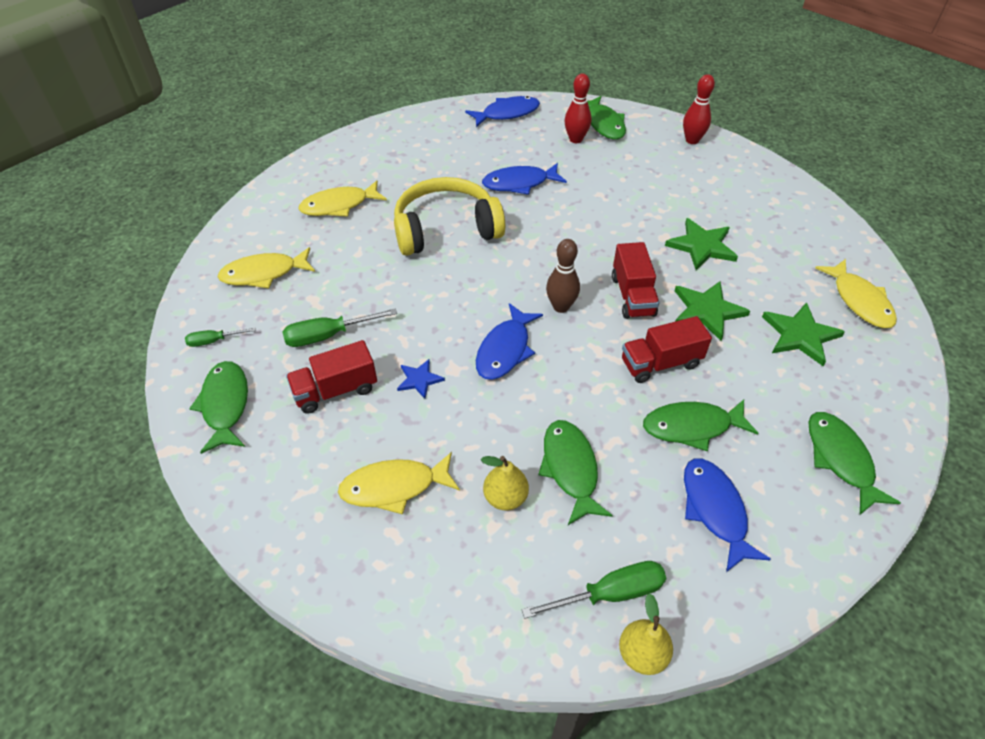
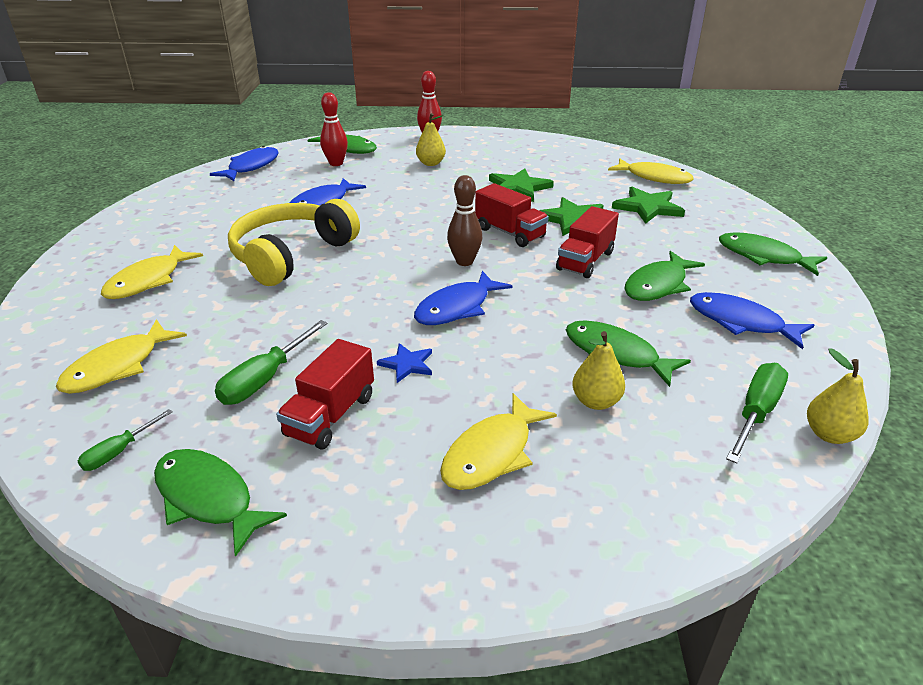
camera: 40 degrees left, 15 degrees down
(505, 350) = (457, 308): blue fish -> blue fish turned 60 degrees clockwise
(656, 176) = (431, 163): none -> yellow pear

